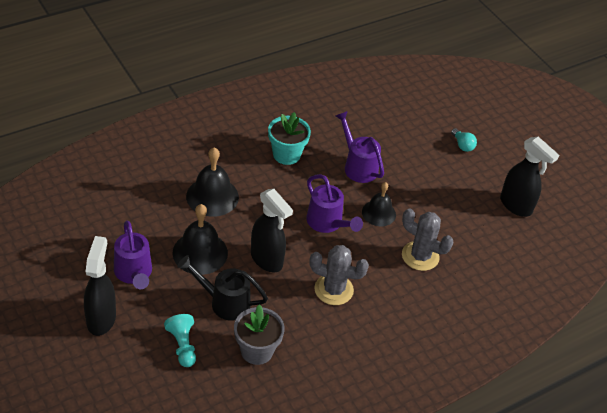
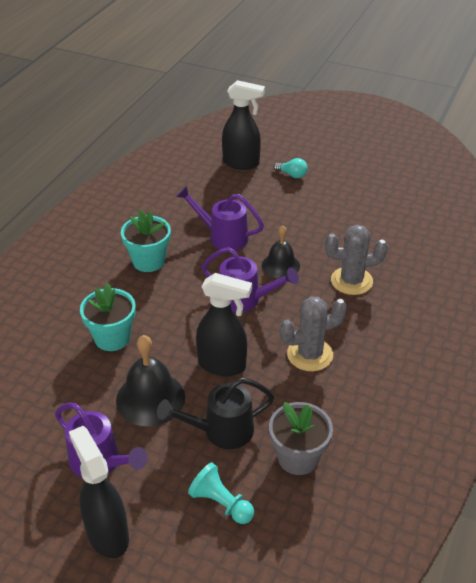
camera: 30 degrees left, 5 degrees down
(212, 196) = (112, 338): black bell -> turquoise flower pot
(516, 206) = (382, 198): black spray bottle -> black spray bottle (241, 163)

